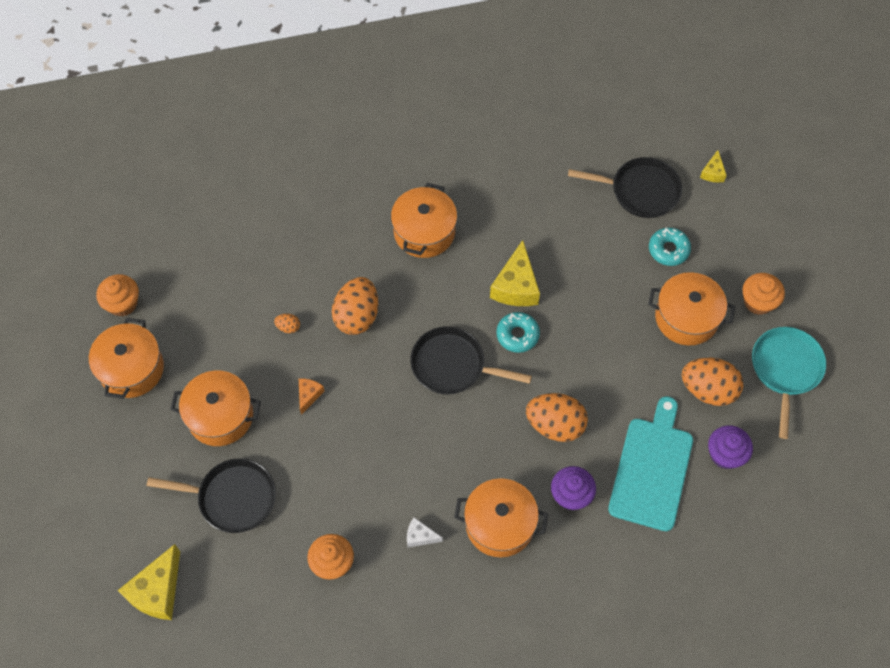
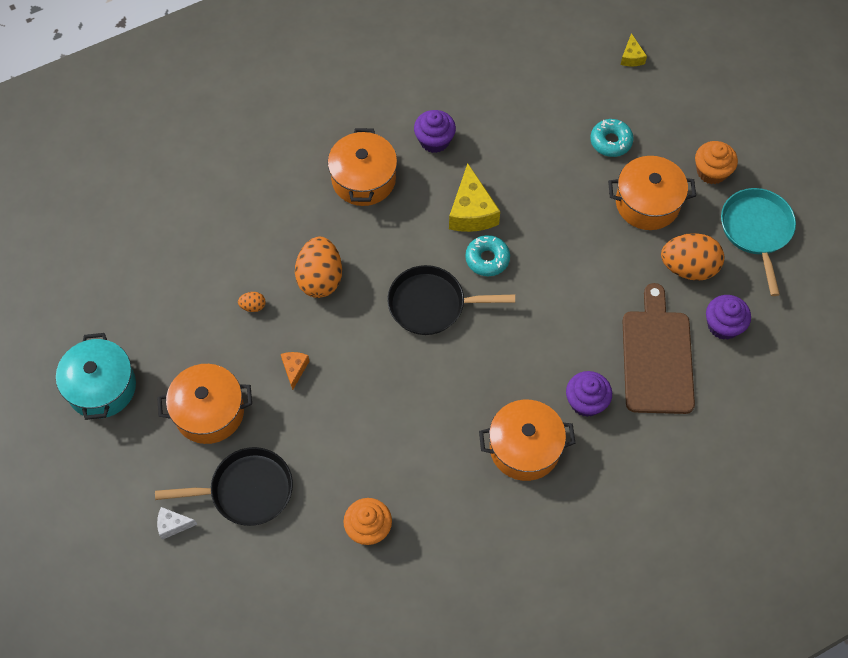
camera: 15 degrees left, 0 degrees up
(122, 303) = (71, 323): orange cupcake -> none
(131, 369) = (101, 387): orange pot -> turquoise pot
(157, 591) = (197, 603): yellow cheese -> none
(420, 536) = (449, 480): white cheese -> white cheese (173, 525)
(501, 210) = (434, 140): none -> purple cupcake
(555, 425) = (550, 338): orange egg -> none
(640, 191) = (566, 91): black pan -> none
(652, 469) = (657, 357): turquoise cutting board -> brown cutting board

